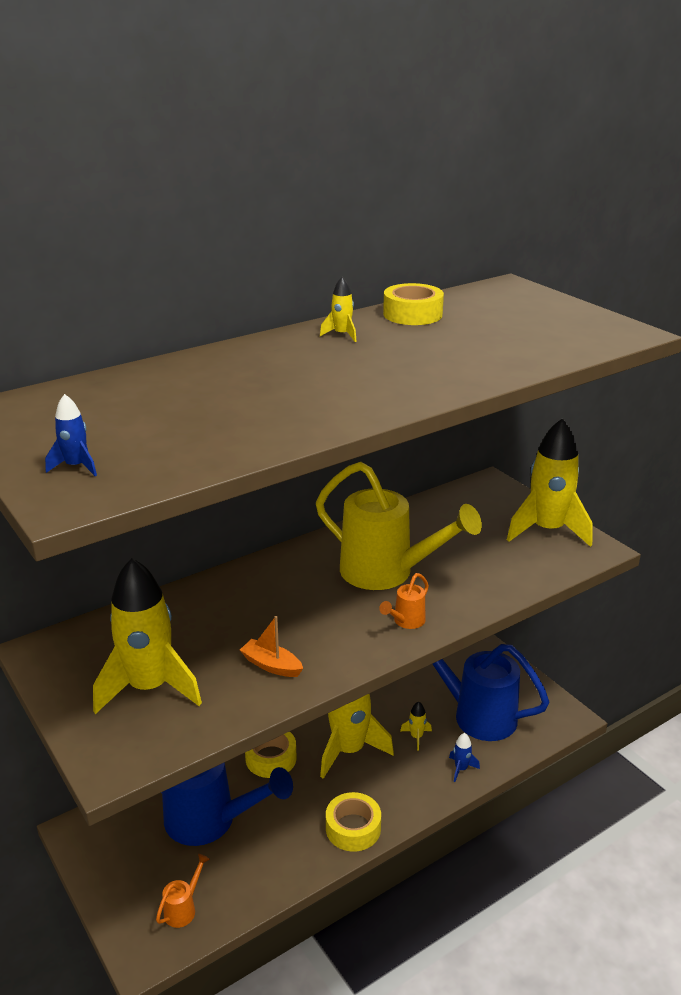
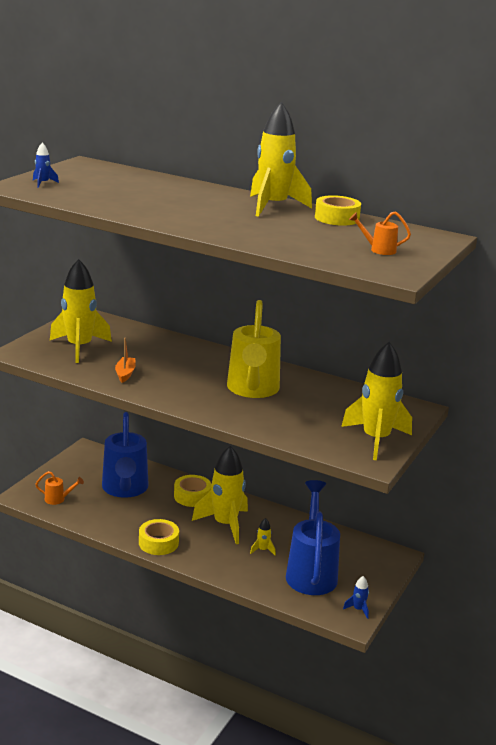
camera: 60 degrees right, 5 degrees down
(342, 335) = (273, 206): yellow rocket -> yellow rocket, size x2.45
(405, 622) = (204, 405): orange watering can -> orange watering can (378, 250)
(461, 769) = (248, 577): blue rocket -> blue rocket (358, 609)

